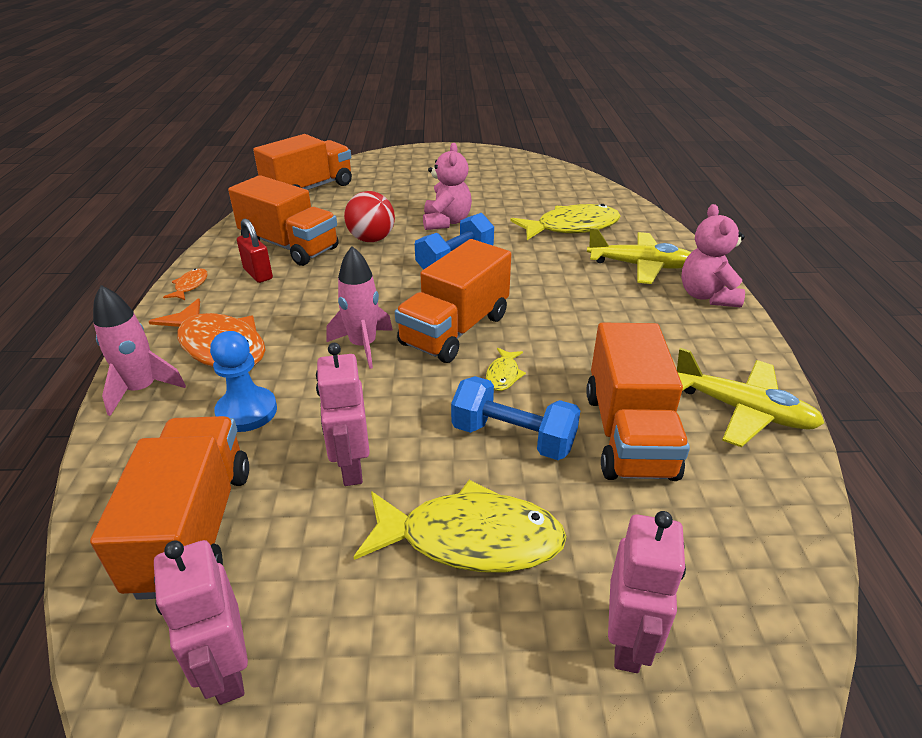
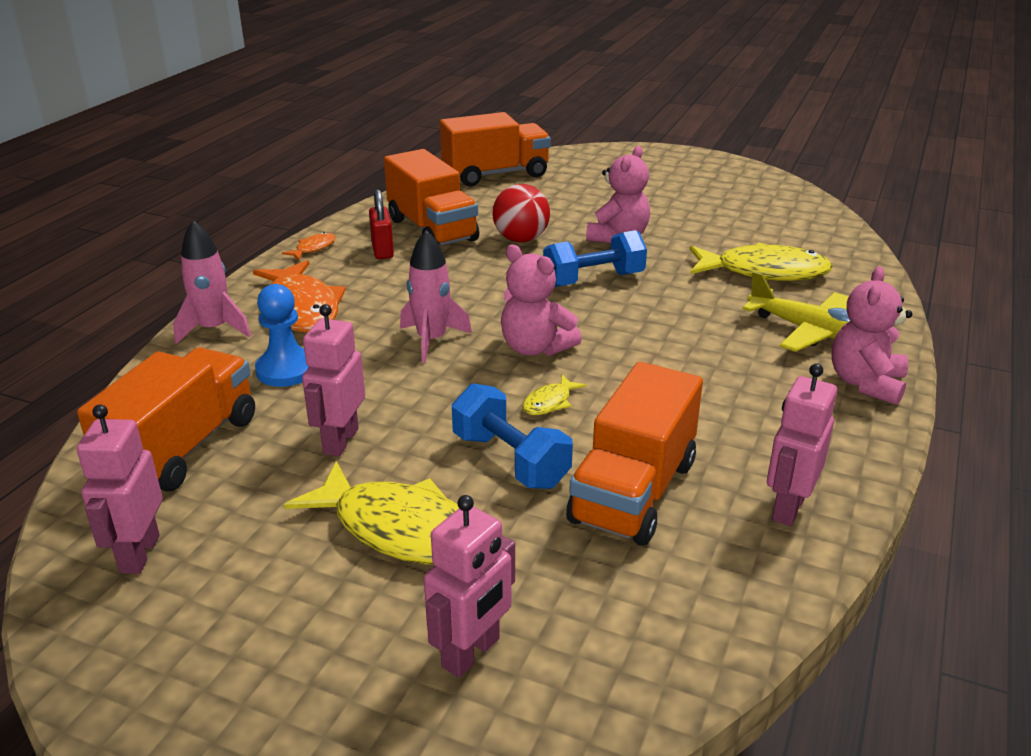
camera: 25 degrees right, 5 degrees down
(455, 330) = (535, 348): orange truck -> pink teddy bear
(742, 410) = (788, 508): yellow plane -> pink robot

